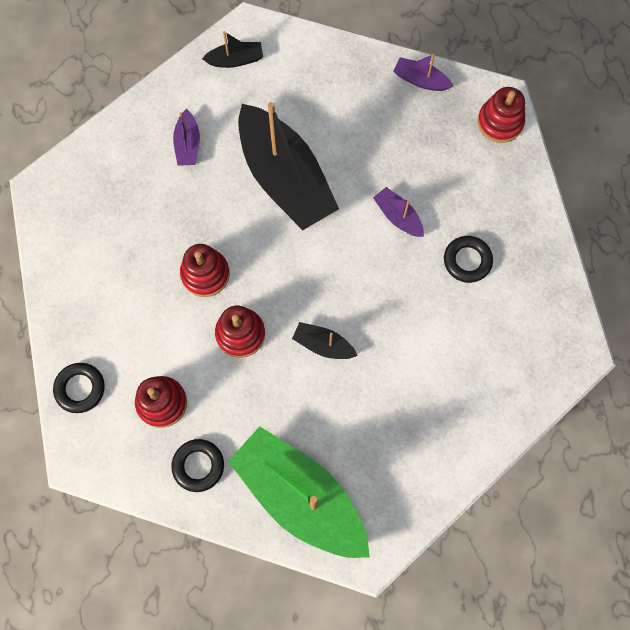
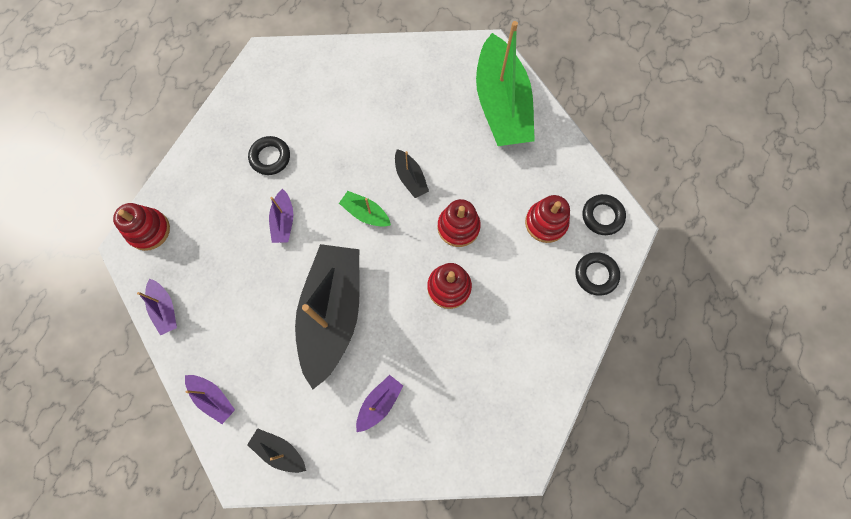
camera: 140 degrees left, 0 degrees up
(198, 466) = (550, 167): black ring -> black ring (602, 216)
(319, 54) = (213, 398): none -> purple boat
(334, 279) = (365, 213): none -> green boat

